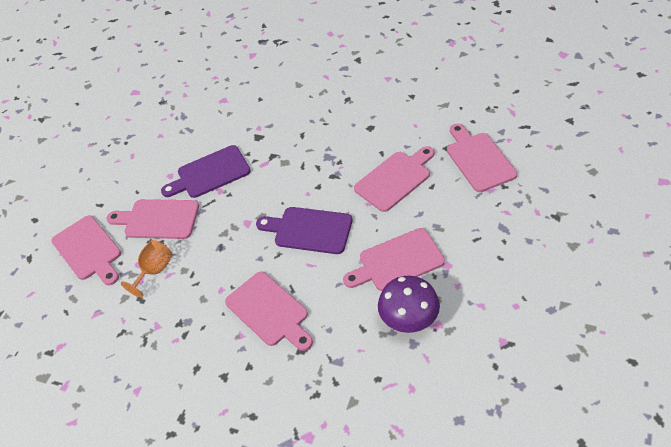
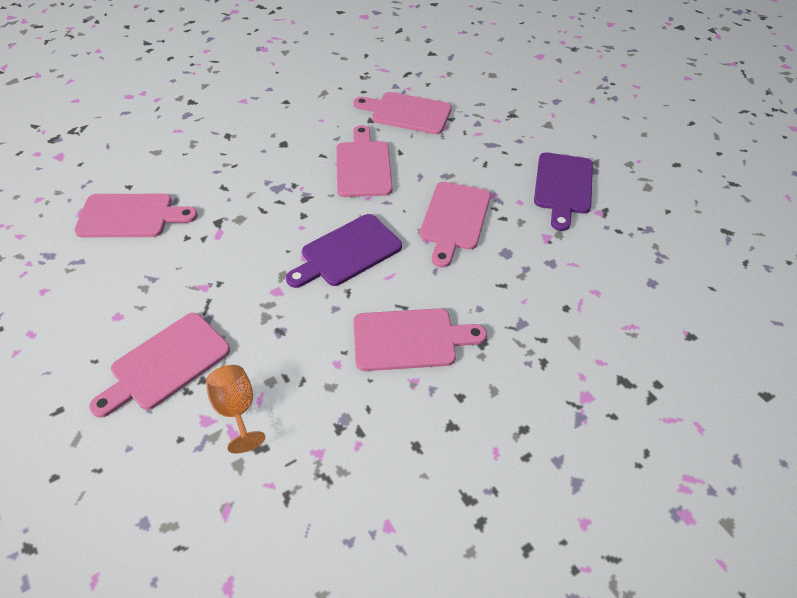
camera: 60 degrees left, 0 degrees up
(88, 250) = (114, 464): pink cutting board -> pink cutting board (130, 216)
(210, 173) = (167, 281): purple cutting board -> purple cutting board (563, 186)
(409, 318) = (522, 249): purple mushroom -> none

